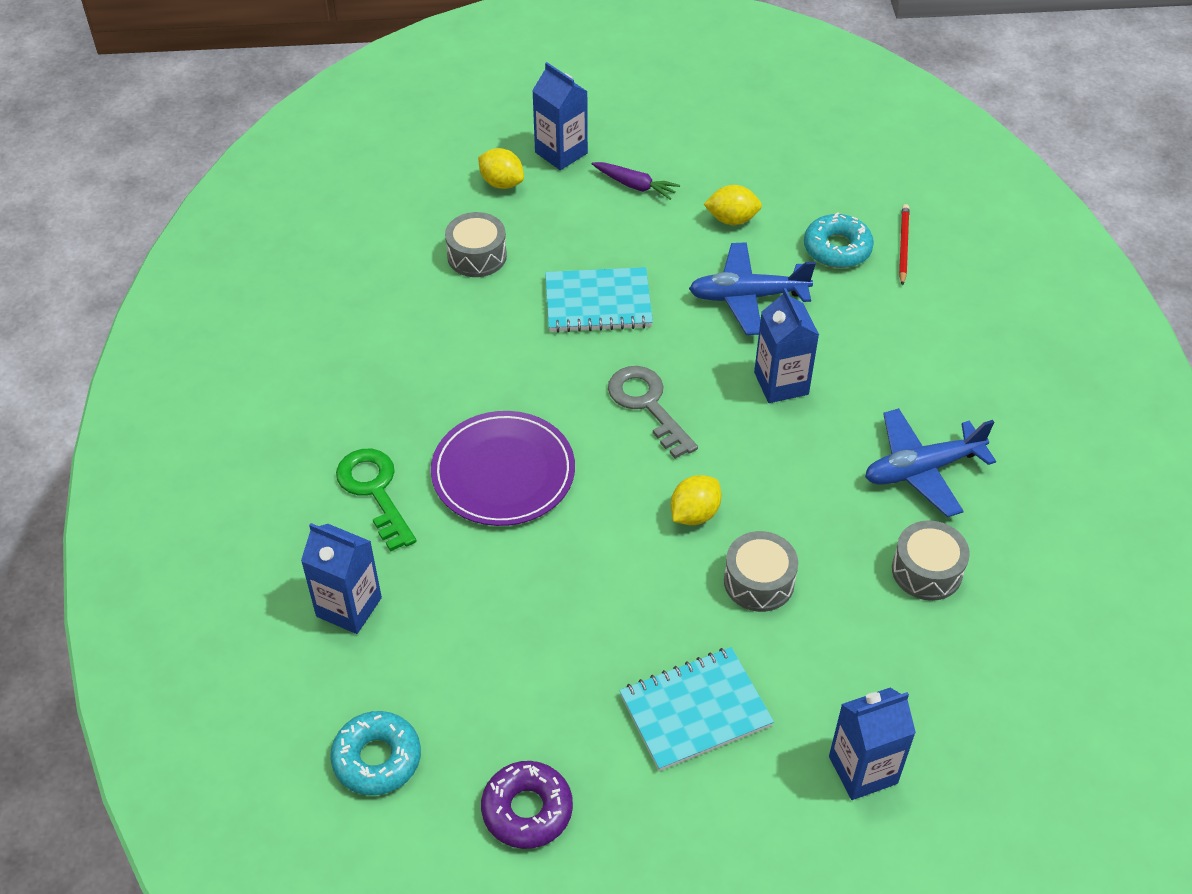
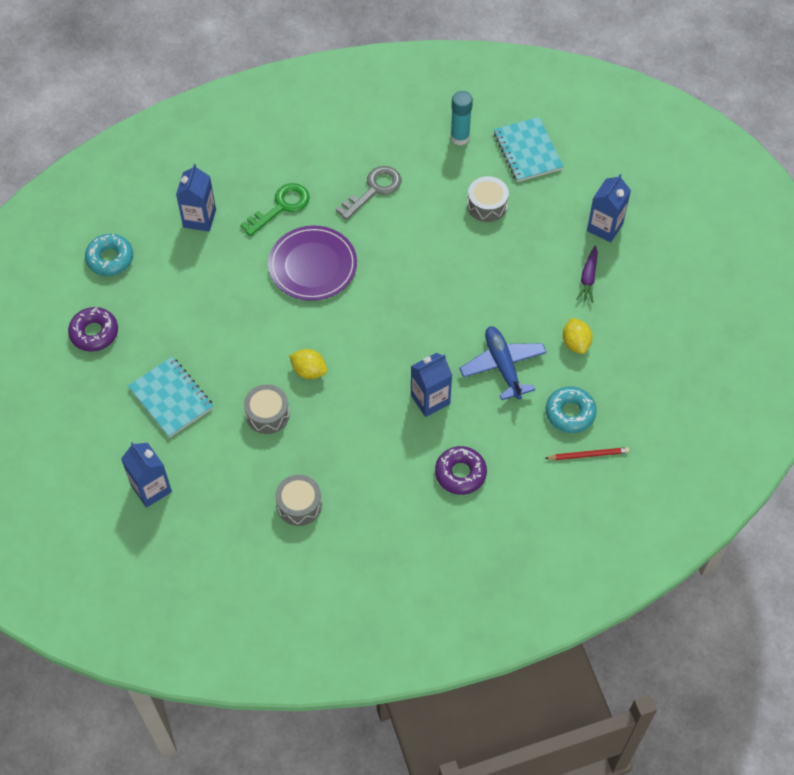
camera: 75 degrees right, 10 degrees up
(345, 258) = (460, 137): none -> turquoise glue stick
(501, 183) = (561, 201): yellow lemon -> none
(598, 302) = (468, 281): turquoise notebook -> turquoise notebook (527, 151)
(647, 405) = (388, 328): grey key -> grey key (374, 190)
(907, 376) = (460, 473): none -> purple donut
(922, 469) = (380, 492): blue plane -> none

